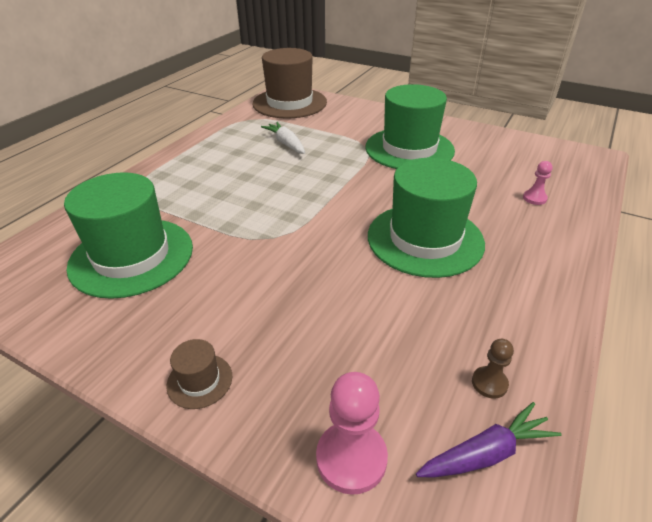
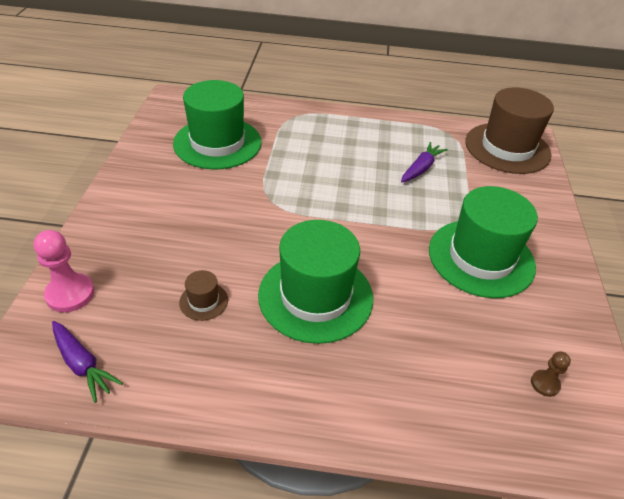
camera: 65 degrees right, 5 degrees up
(199, 380) = (116, 211): brown hat -> brown hat (203, 301)
(286, 143) = (421, 168): white carrot -> purple carrot
(489, 383) = (147, 361): brown pawn -> brown pawn (545, 384)
(534, 198) = (447, 385): pink pawn -> none

